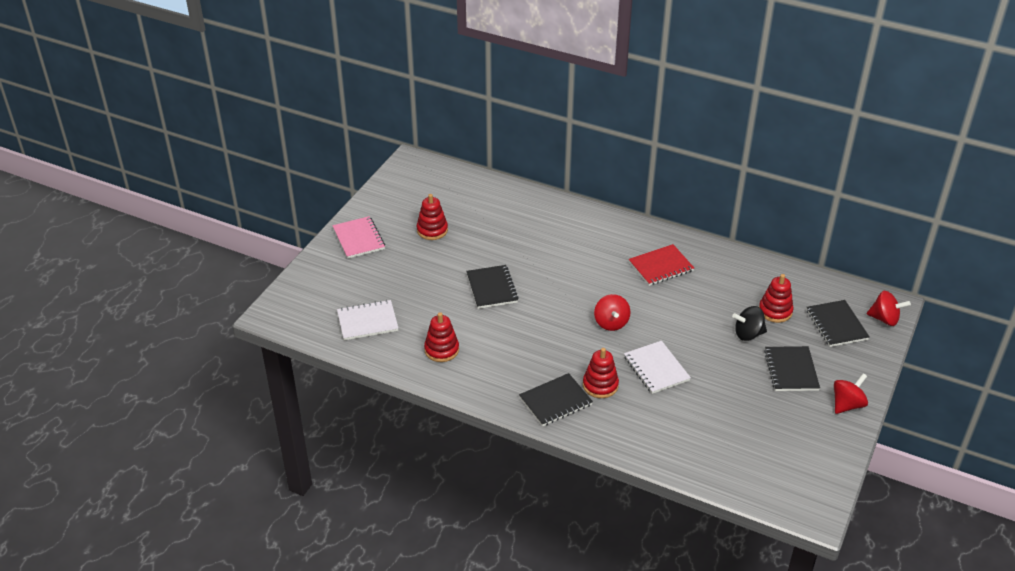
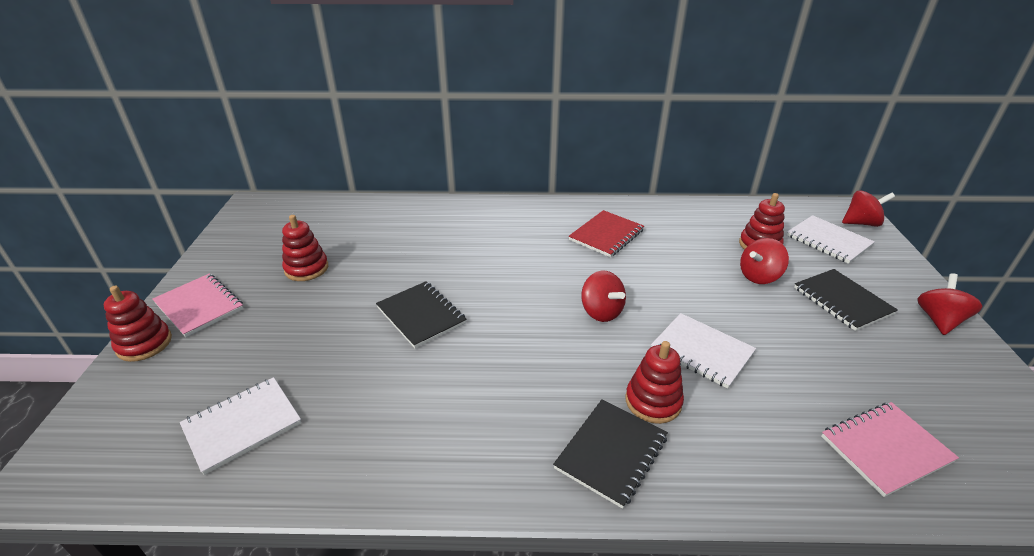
camera: 25 degrees left, 5 degrees down
(441, 350) = (387, 431): red stacking toy -> red stacking toy (144, 344)
(714, 453) = (885, 449): none -> pink notebook
(748, 334) = (759, 276): black spinning top -> red spinning top
(836, 325) = (828, 241): black notebook -> white notebook

